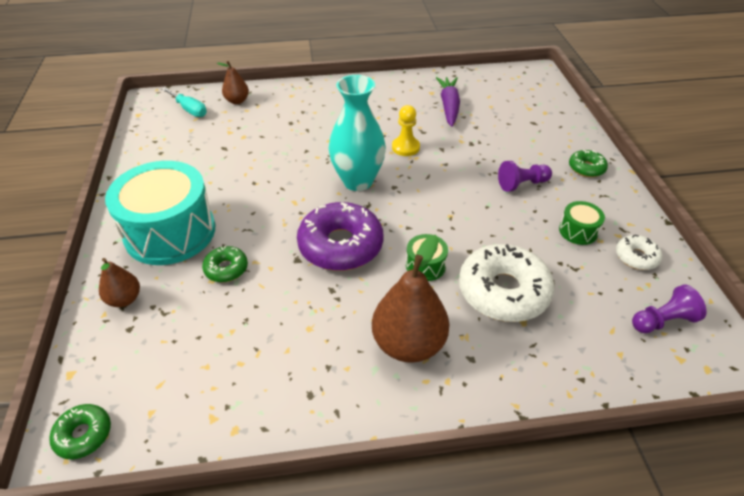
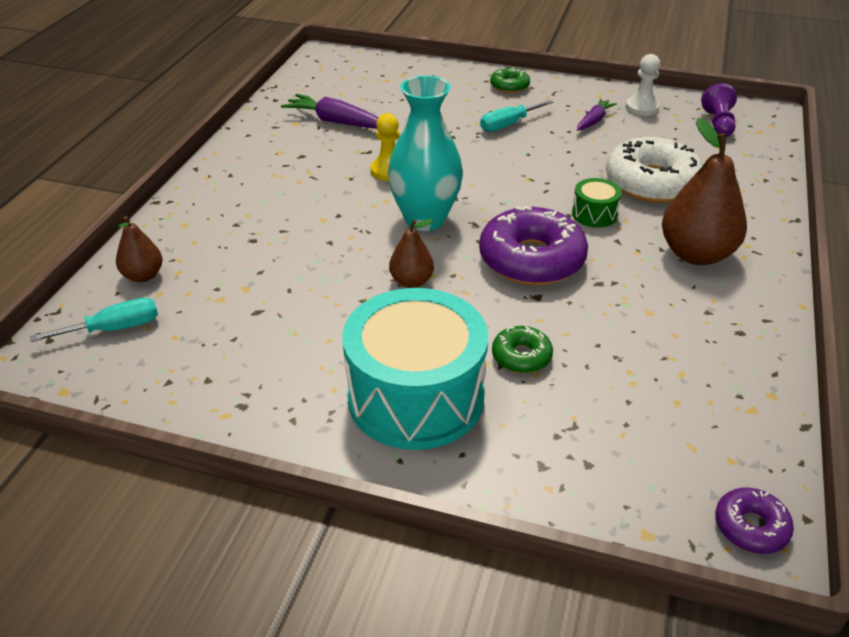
camera: 65 degrees left, 5 degrees down
(83, 435) = (750, 527): green donut -> purple donut
(124, 299) = (530, 462): brown pear -> brown pear (411, 281)
(522, 184) = (508, 125): purple pawn -> turquoise screwdriver
(578, 231) = (594, 121): green drum -> purple carrot
(636, 257) = (642, 107): white donut -> white pawn

